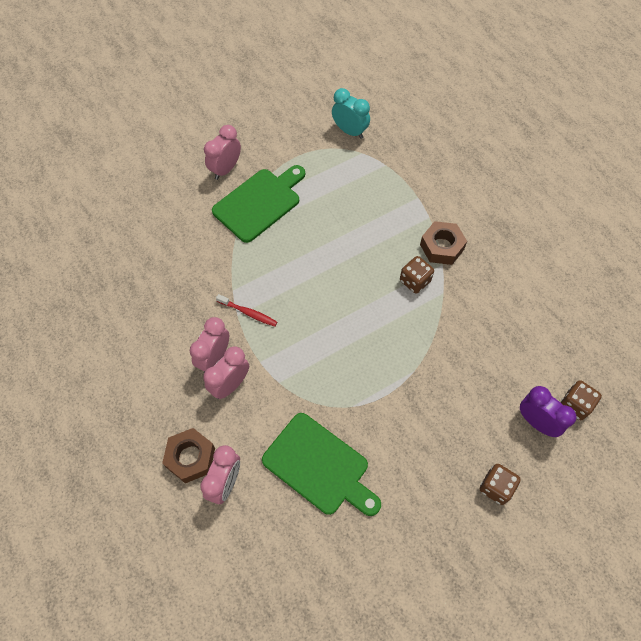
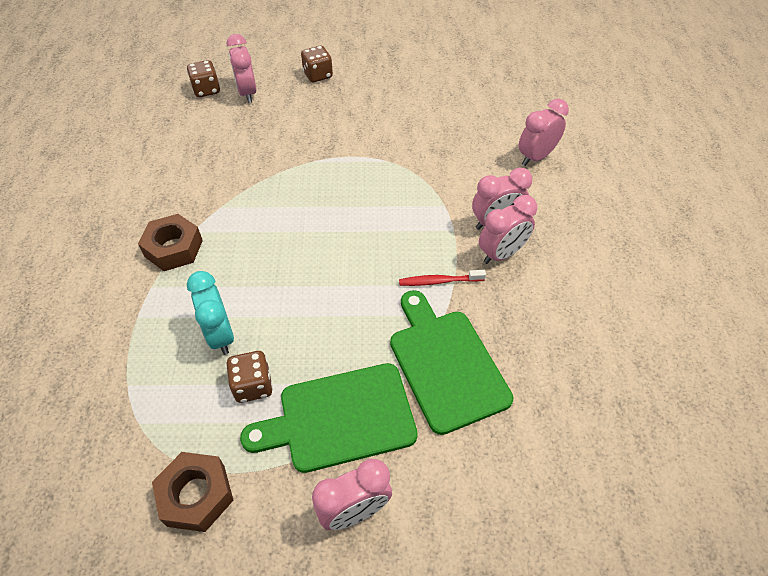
camera: 150 degrees left, 10 degrees down
(190, 457) = (561, 185): brown nut -> brown nut (196, 495)
(248, 313) = (439, 281): red toothbrush -> red toothbrush turned 60 degrees counterclockwise
(319, 466) = (446, 136): green cutting board -> green cutting board (446, 364)
(350, 131) = (118, 473): turquoise clock -> turquoise clock (220, 335)
(415, 281) = (236, 229): brown dice -> brown dice (253, 385)
(536, 422) = (247, 93): purple clock -> pink clock

